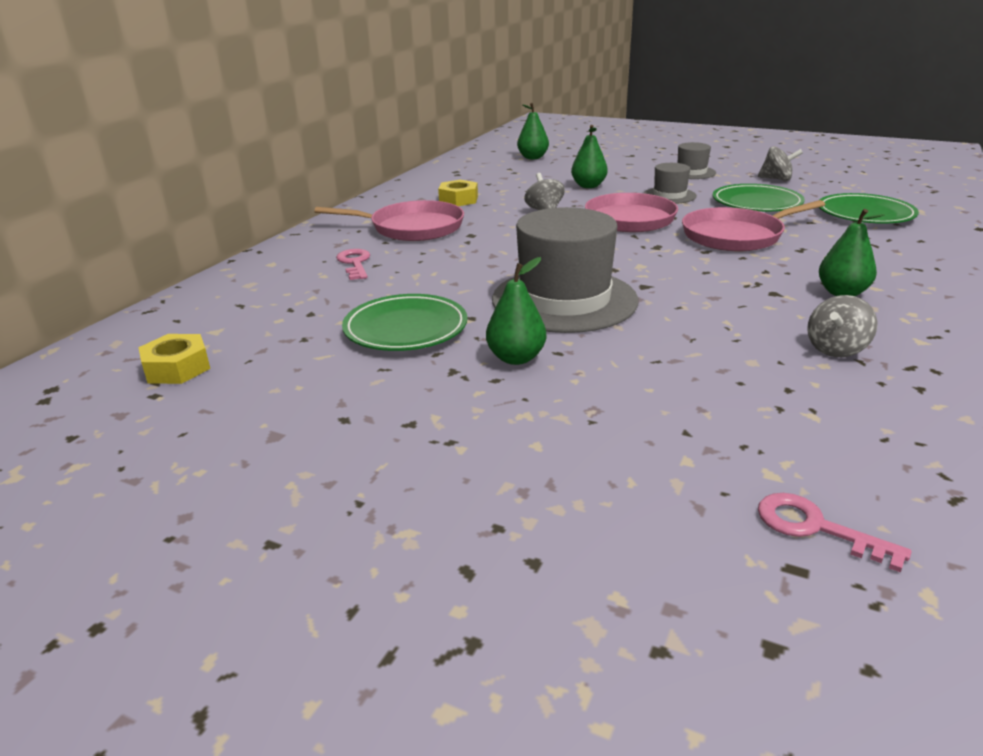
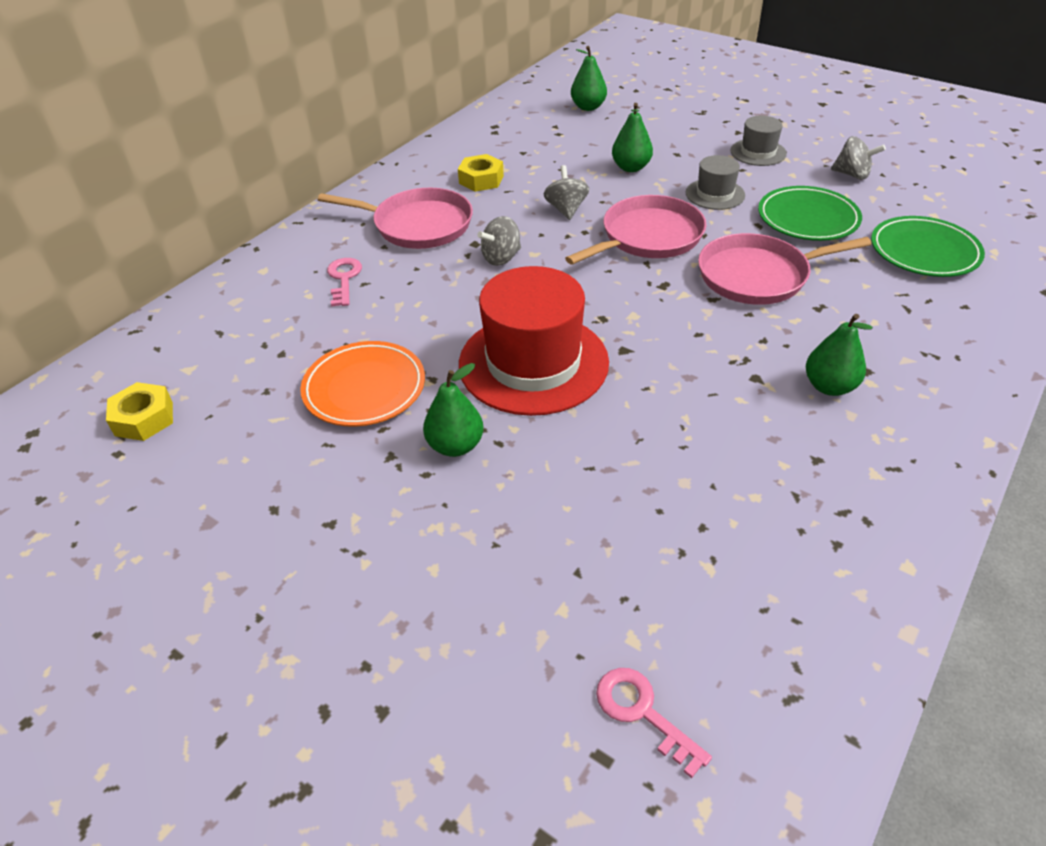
camera: 10 degrees right, 15 degrees up
(406, 329) = (364, 388): green plate -> orange plate
(564, 300) = (533, 363): grey hat -> red hat
(836, 349) = (779, 475): grey spinning top -> grey spinning top (501, 258)

